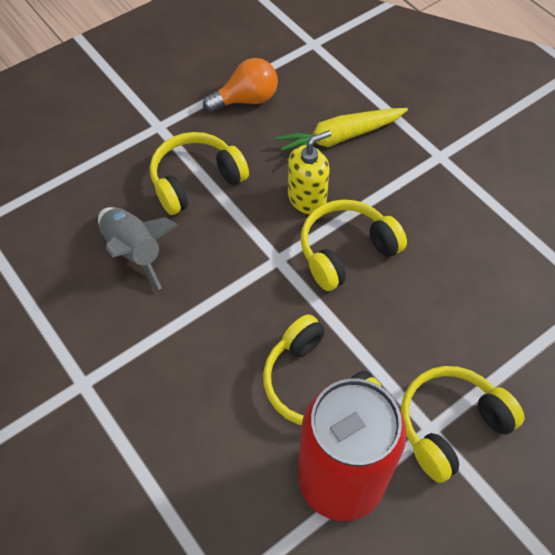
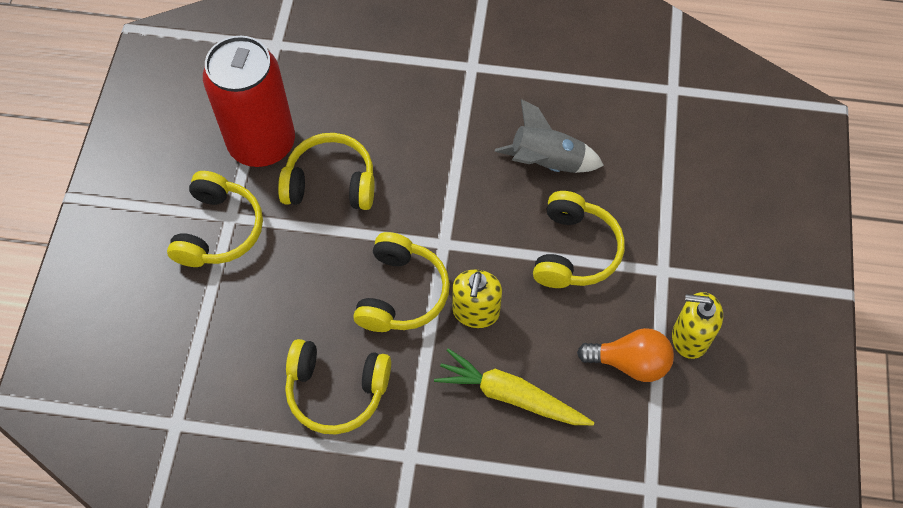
camera: 135 degrees right, 5 degrees up
(194, 84) = (690, 337): none -> yellow soap dispenser
(246, 100) = (630, 362): orange light bulb -> orange light bulb turned 105 degrees counterclockwise
(340, 138) = (511, 396): yellow carrot -> yellow carrot turned 90 degrees counterclockwise
(455, 227) = (336, 390): none -> yellow headphones

